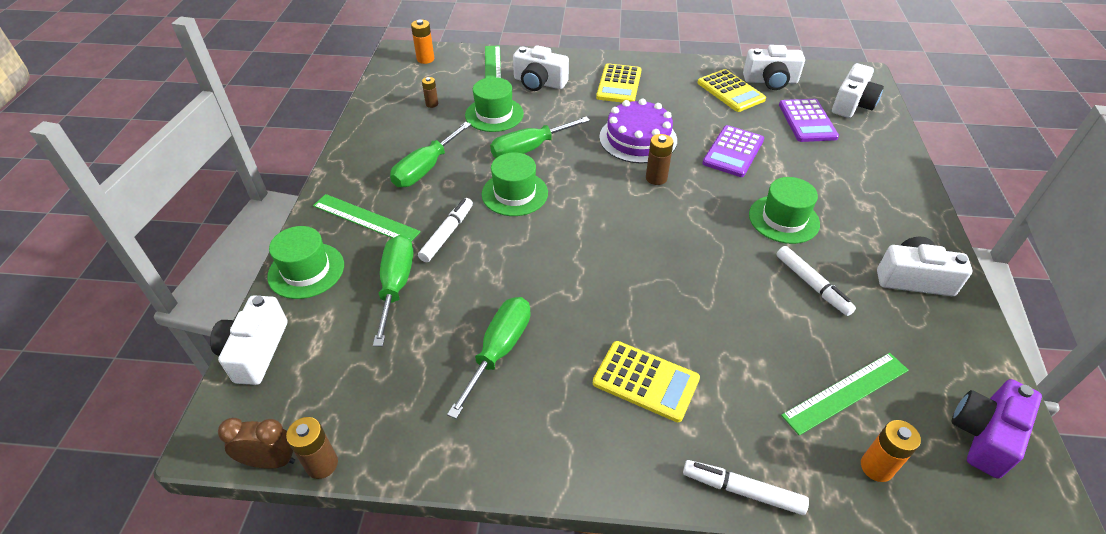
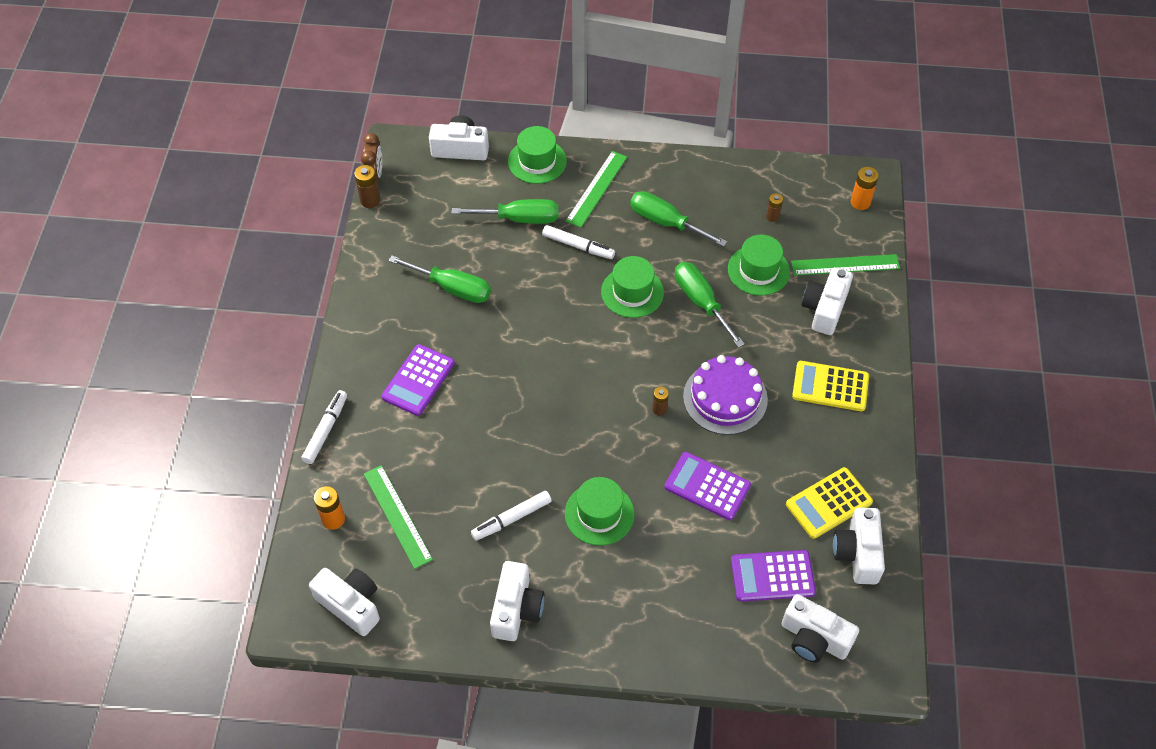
camera: 90 degrees right, 10 degrees up
(645, 381) = (418, 380): yellow calculator -> purple calculator
(656, 178) = (659, 409): brown battery -> brown battery, size x0.66
(984, 435) = (351, 604): purple camera -> white camera

